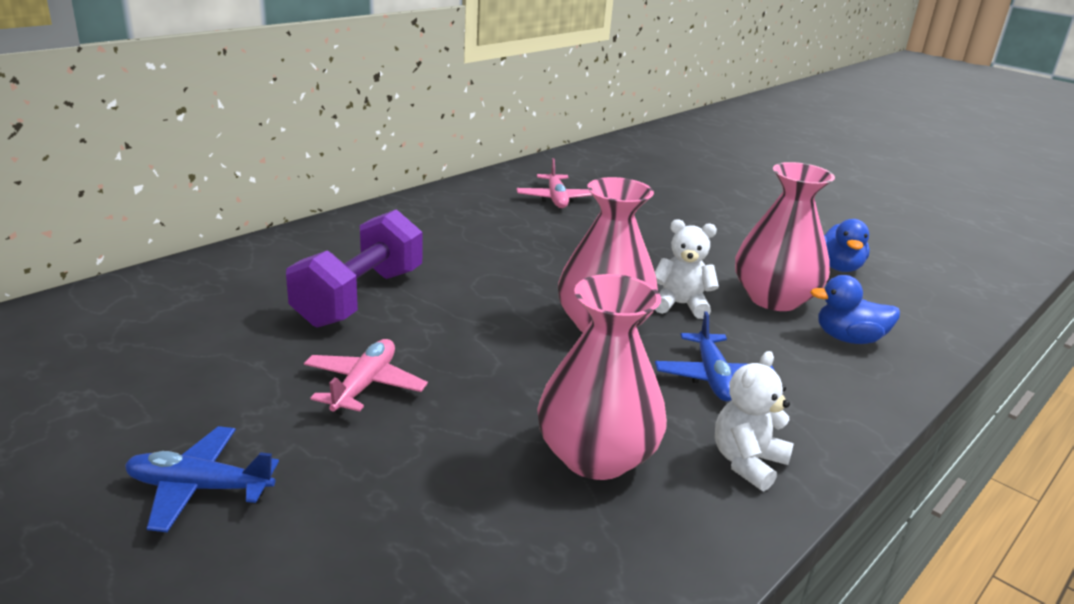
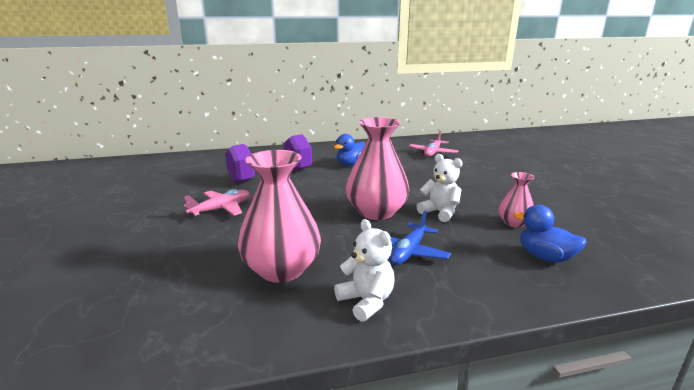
camera: 35 degrees right, 5 degrees down
(199, 488) = (106, 228): blue plane -> none
(747, 462) = (366, 301): white teddy bear -> white teddy bear turned 75 degrees clockwise
(774, 298) = (514, 223): pink vase -> pink vase, size x0.52
(839, 267) = (595, 216): blue duck -> blue duck (351, 164)

